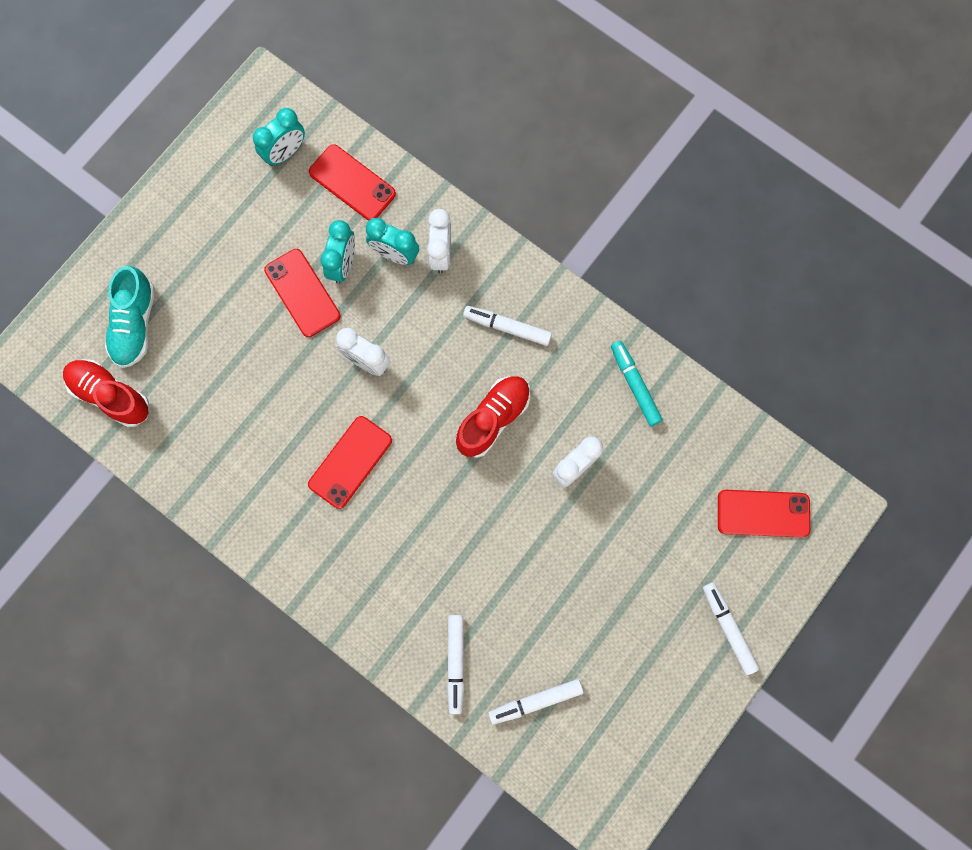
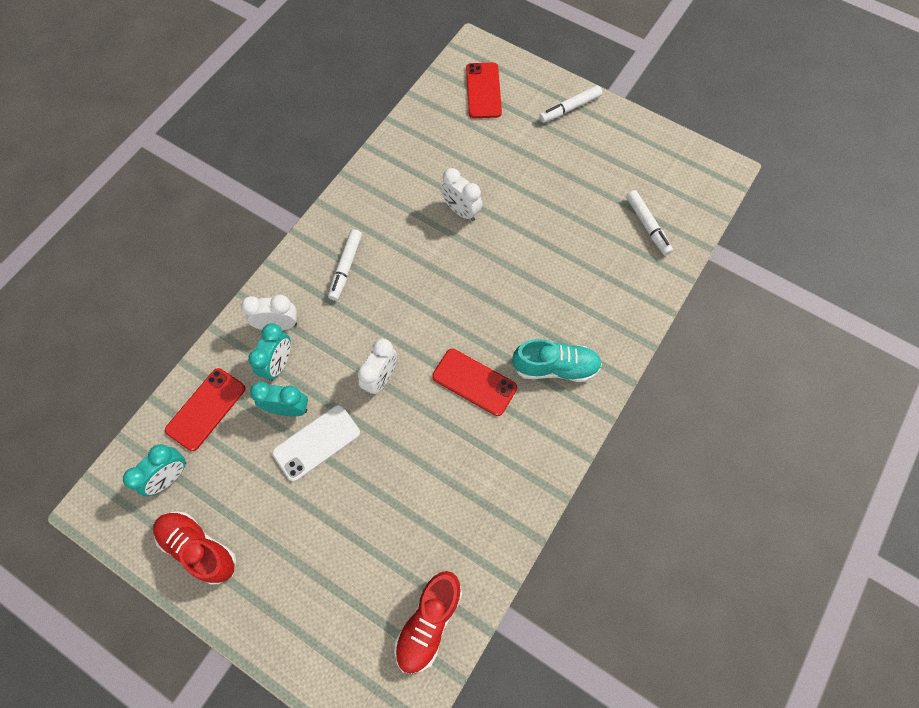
camera: 95 degrees left, 10 degrees down
(135, 324) = (352, 608): turquoise shoe -> turquoise shoe (555, 367)
(285, 153) = (170, 476): turquoise clock -> turquoise clock turned 90 degrees clockwise
(302, 293) = (316, 442): red phone -> white phone
(455, 663) = (630, 284): white marker -> none
(493, 419) = (426, 272): red shoe -> red shoe (199, 548)
(635, 385) = (391, 174): turquoise marker -> none

